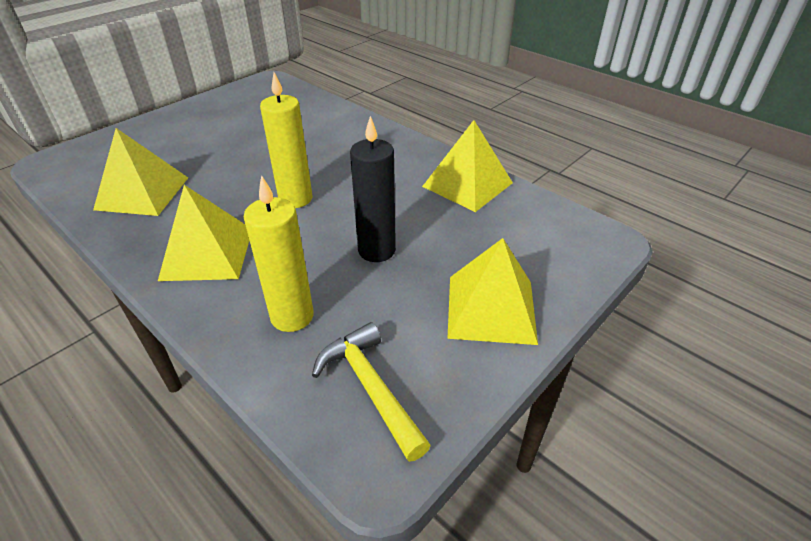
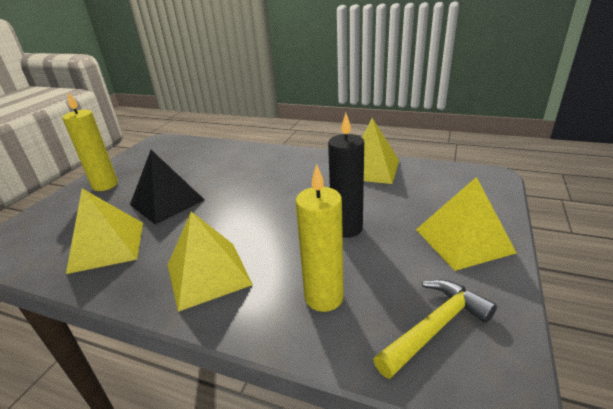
camera: 20 degrees left, 10 degrees down
(225, 161) = (167, 202): none -> black pyramid
(295, 199) = (251, 212): yellow candle -> yellow candle (105, 185)
(371, 388) = (435, 327): yellow hammer -> yellow hammer turned 105 degrees clockwise

